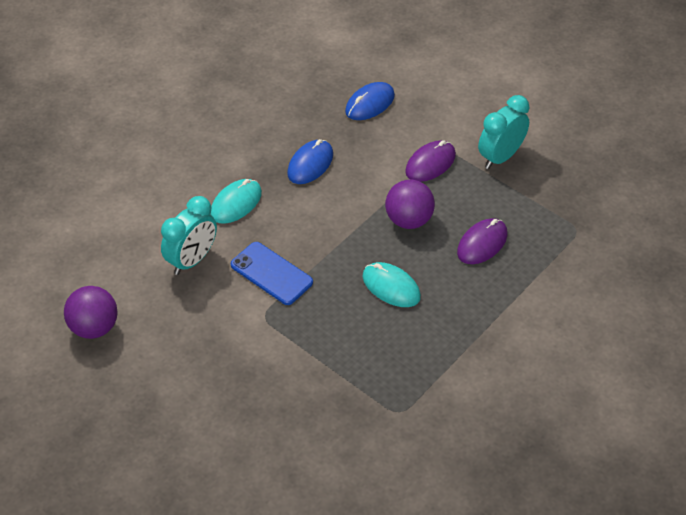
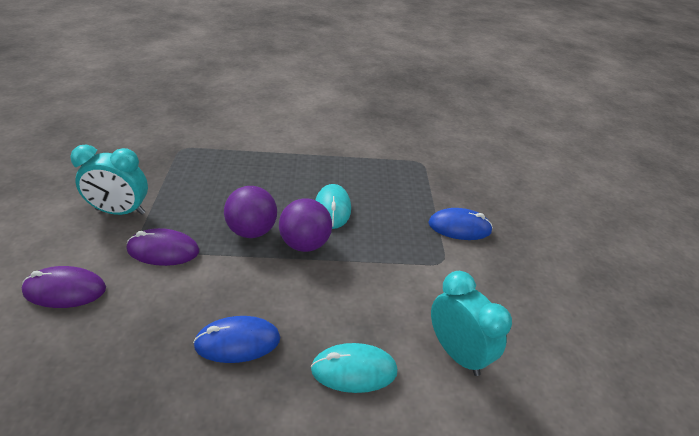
camera: 135 degrees left, 10 degrees down
(94, 327) = (607, 371): purple ball -> purple ball (305, 244)
(192, 260) = (457, 352): turquoise clock -> turquoise clock turned 60 degrees clockwise
(271, 273) = (401, 283): blue phone -> none
(370, 104) = (87, 348): blue mouse -> blue mouse (459, 227)
(482, 243) = (240, 183): purple mouse -> purple mouse (65, 290)

